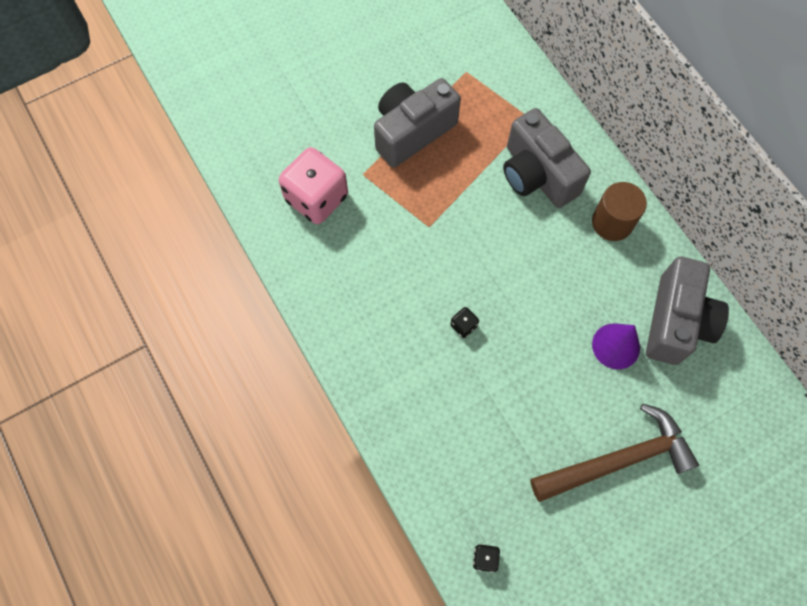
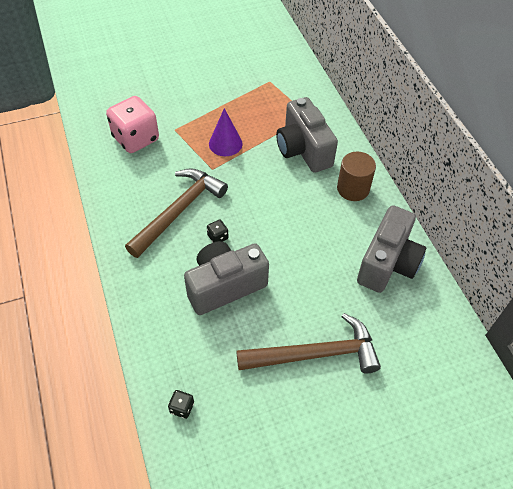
camera: 10 degrees right, 15 degrees down
(405, 297) = (179, 210): none -> brown hammer
(412, 132) = (219, 110): grey camera -> grey camera (225, 286)
(616, 346) = (334, 271): purple cone -> purple cone (225, 143)

